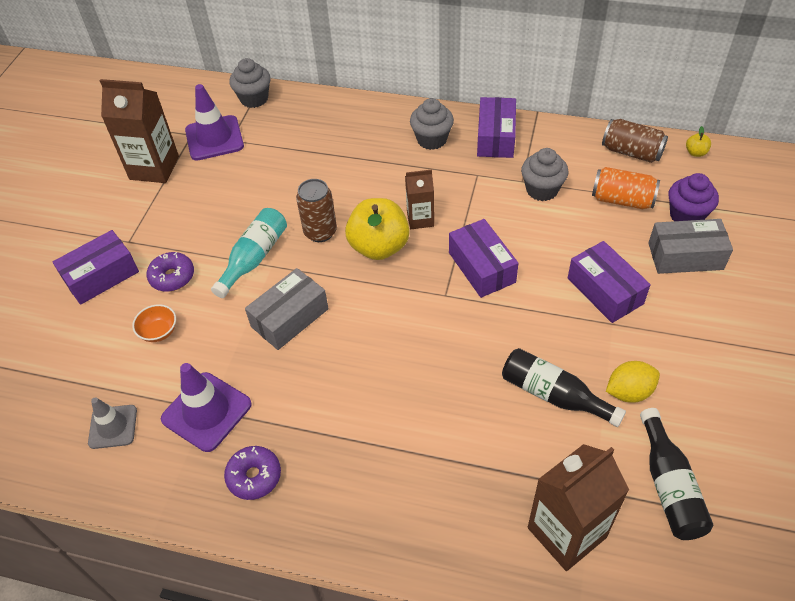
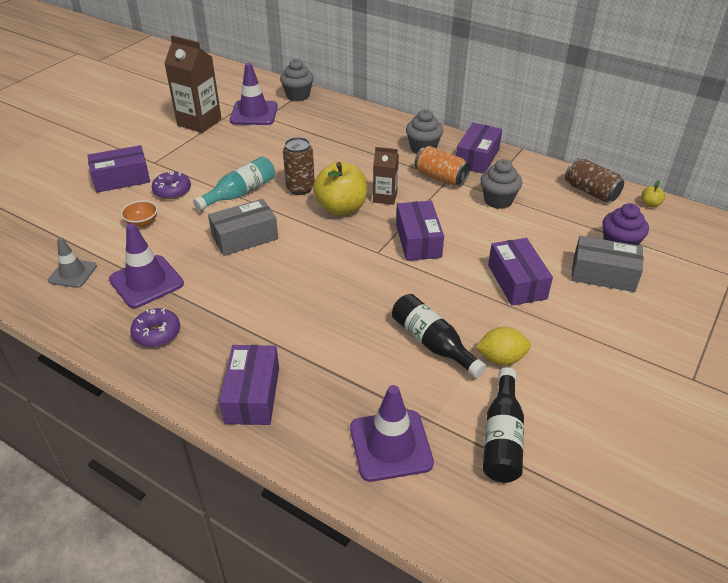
camera: 15 degrees right, 10 degrees down
(398, 520) = (252, 395): none -> purple box
(566, 532) = (390, 445): brown carton -> purple traffic cone
(622, 200) = (565, 222): orange can -> orange can (440, 178)

